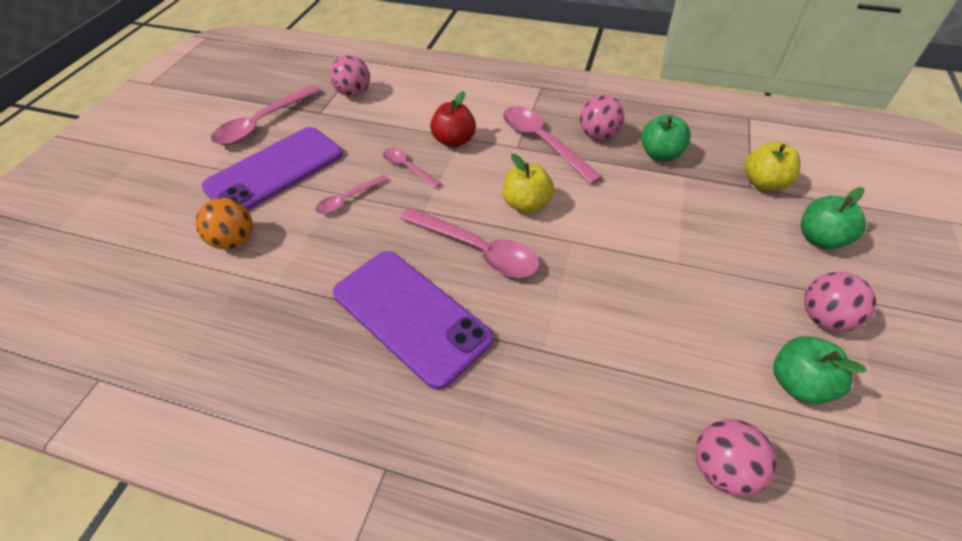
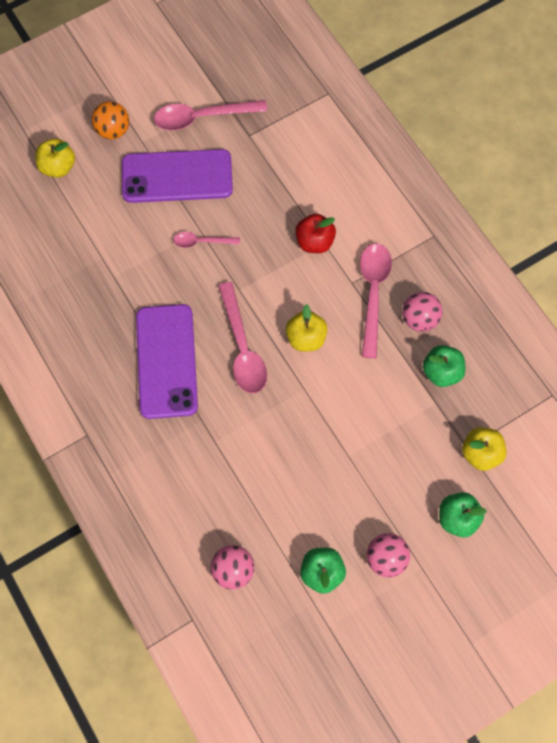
camera: 40 degrees right, 20 degrees up
(126, 234) = (58, 167): none -> yellow apple
(234, 240) = (113, 223): orange ball -> orange ball (113, 130)
(354, 93) = (289, 131): pink ball -> none
(407, 168) = (261, 243): pink spoon -> none

